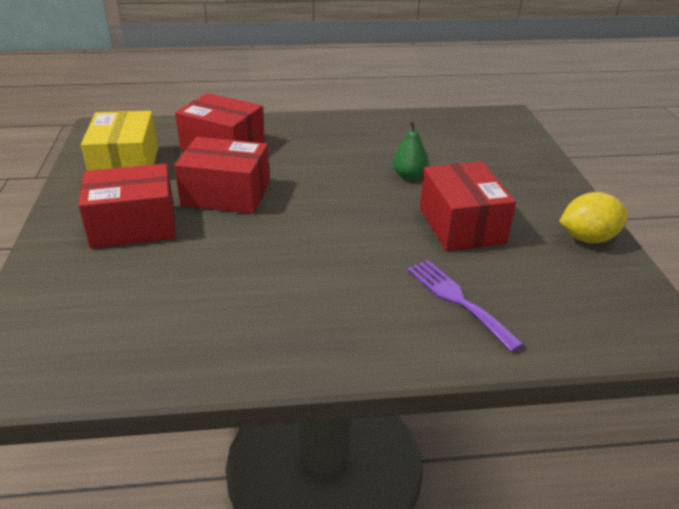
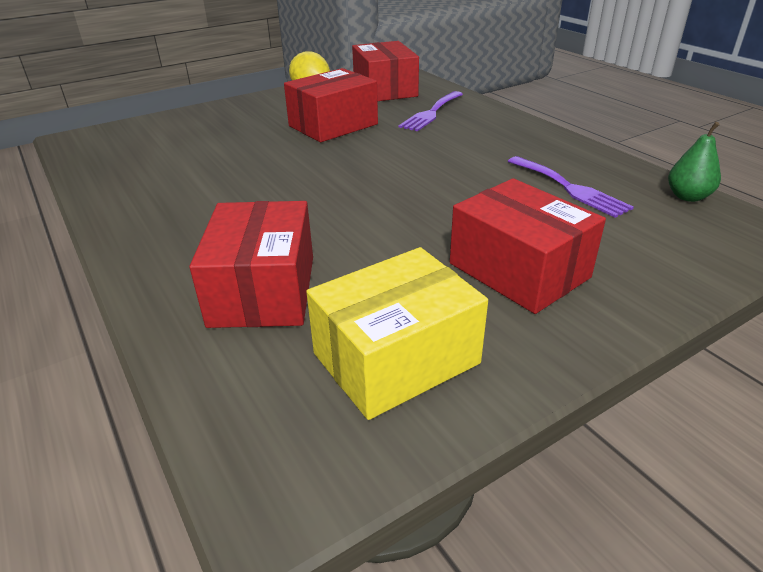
camera: 115 degrees left, 0 degrees up
(195, 306) = (570, 188): none -> purple fork
(226, 194) = (390, 238): red box -> red box (385, 90)
(409, 176) = (260, 157): green pear -> green pear (687, 197)

